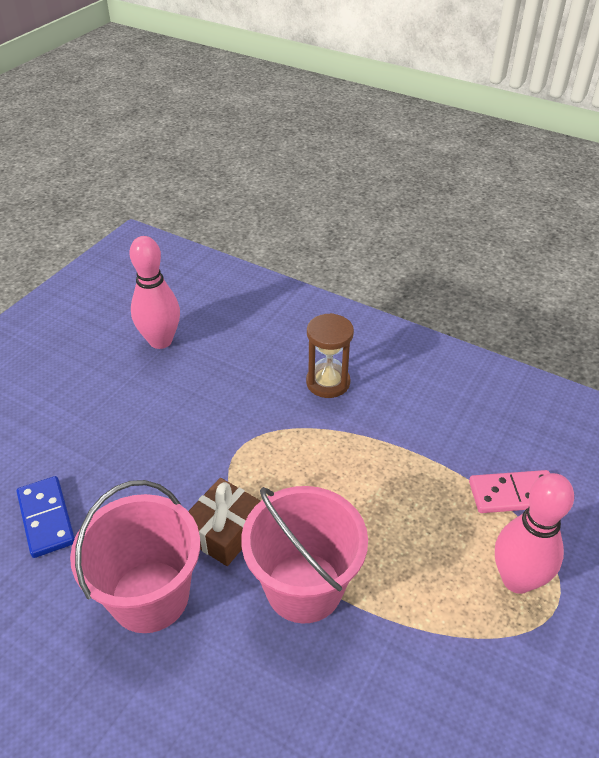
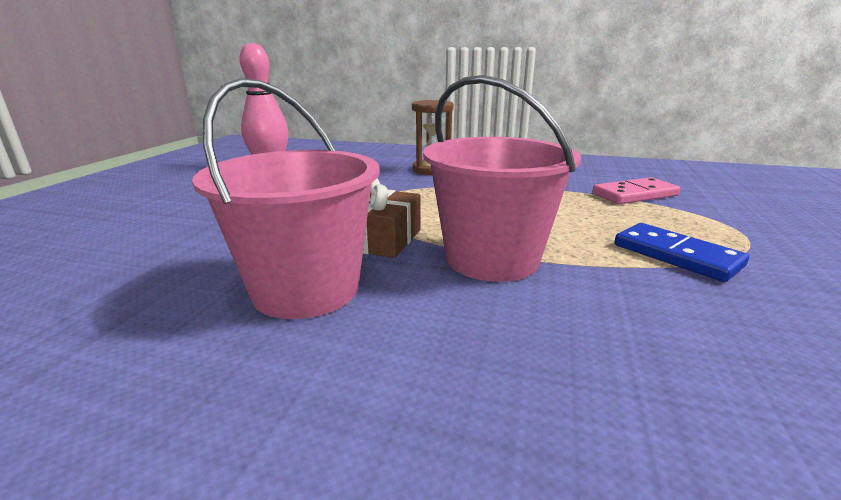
camera: 15 degrees left, 20 degrees down
(46, 518) = (153, 256): blue domino -> blue domino (676, 255)
(517, 579) = (693, 229): pink bowling pin -> none

